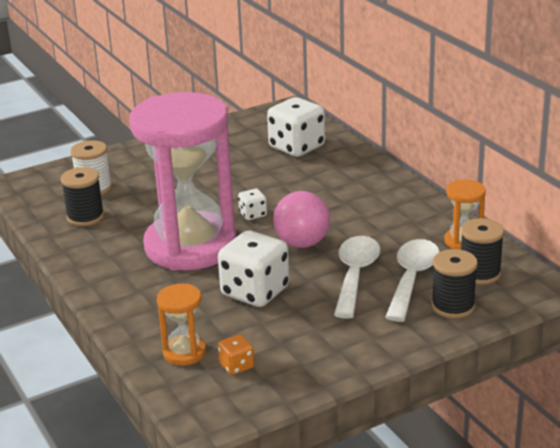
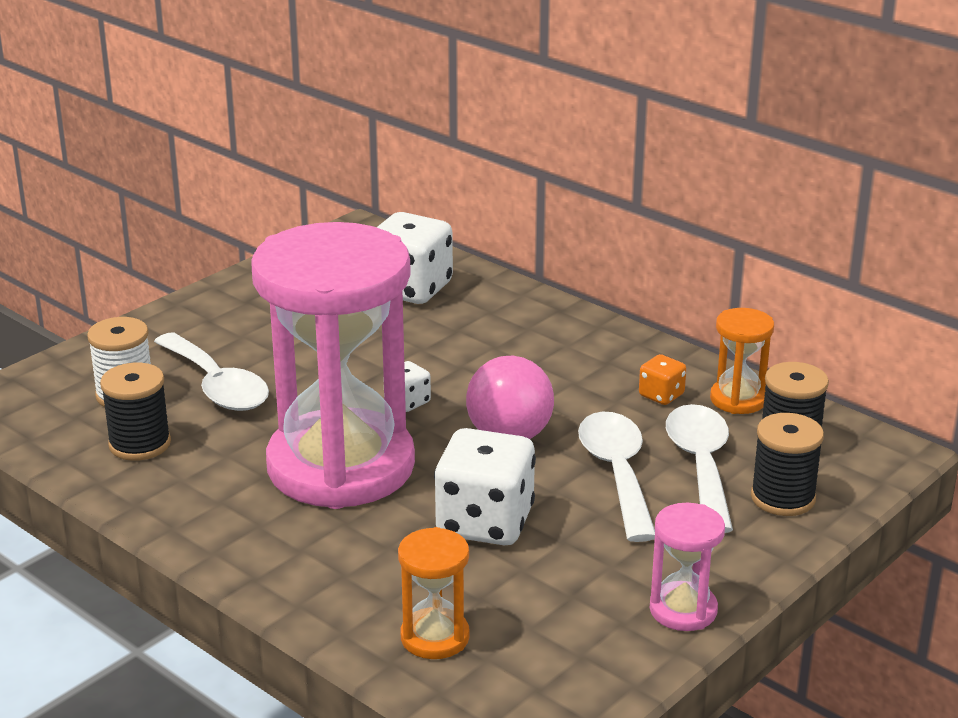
camera: 20 degrees left, 0 degrees up
(148, 190) = (217, 386): none -> white spoon
(236, 366) = (528, 644): orange dice -> orange dice (661, 395)
(344, 363) = (683, 610): none -> pink hourglass

